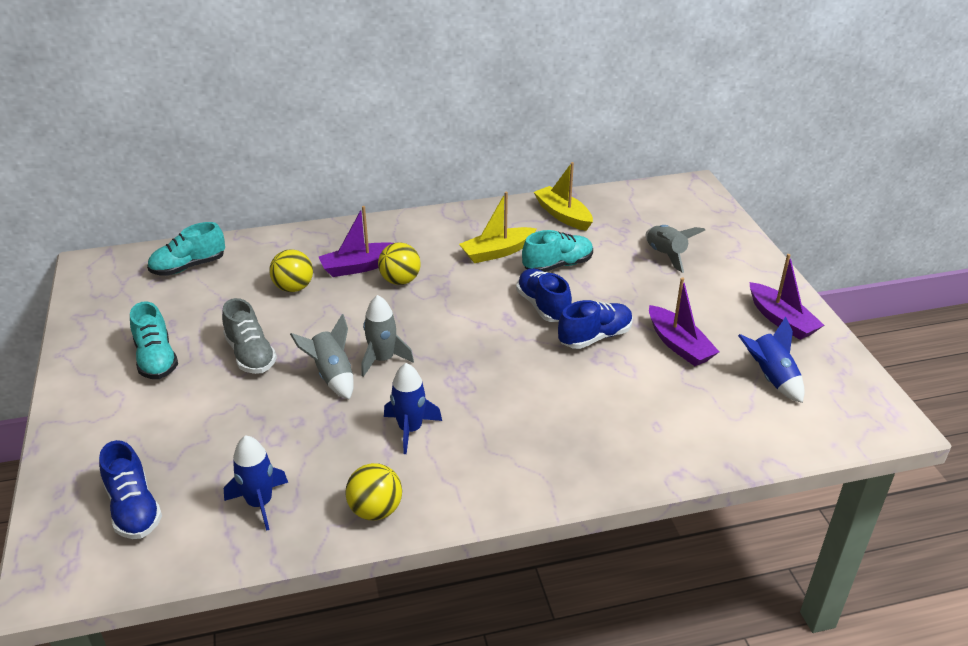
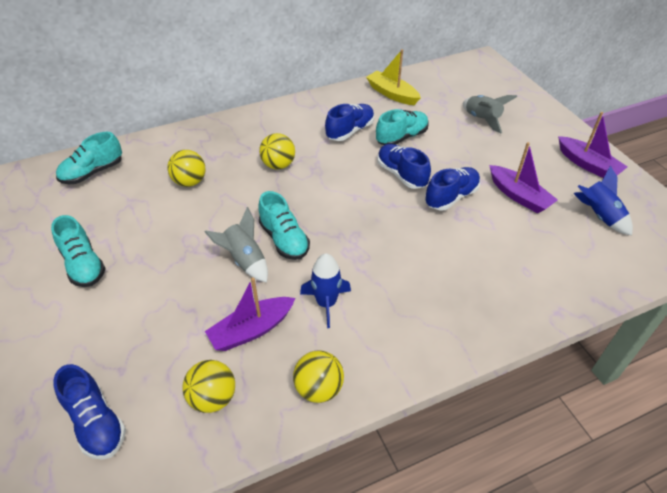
camera: 10 degrees left, 10 degrees up
(250, 355) = (168, 250): grey shoe -> none
(260, 503) = (213, 398): blue rocket -> yellow ball
(359, 267) = (241, 156): purple boat -> purple boat (251, 330)
(383, 359) = (284, 239): grey rocket -> turquoise shoe
(497, 252) = (350, 131): yellow boat -> blue shoe

